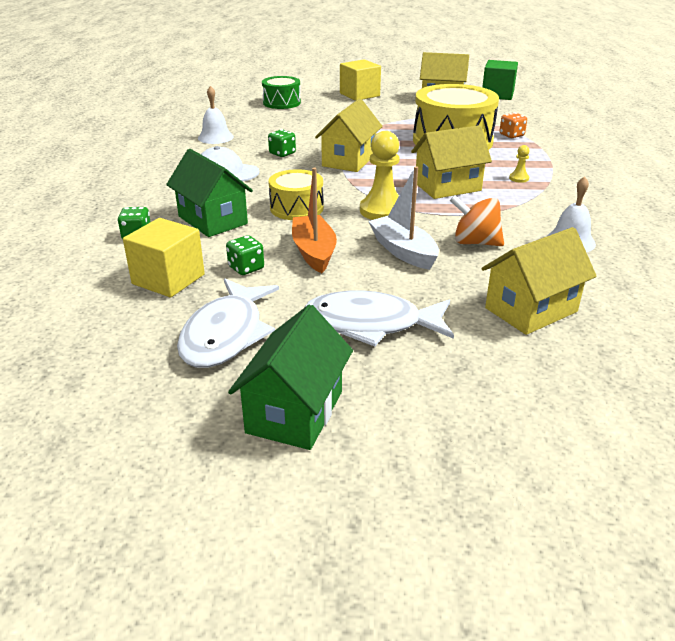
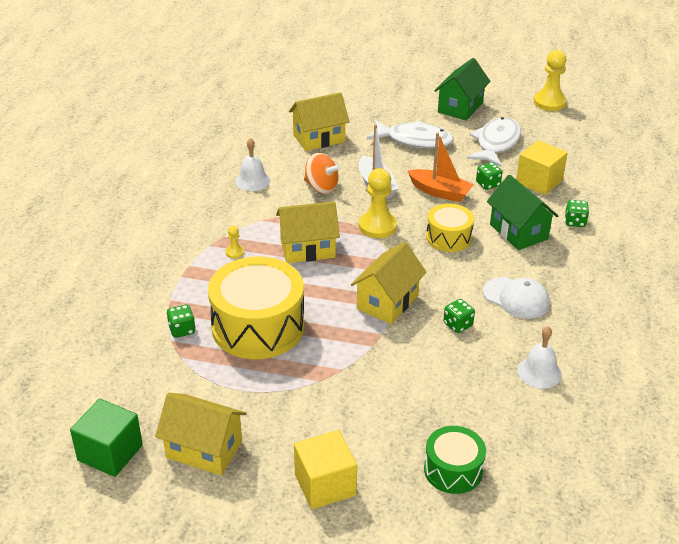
camera: 170 degrees left, 5 degrees up
(85, 455) = (549, 102): none -> yellow pawn
(314, 252) = (440, 192): orange boat -> orange boat turned 60 degrees counterclockwise
(511, 135) = (182, 330): orange dice -> green dice

